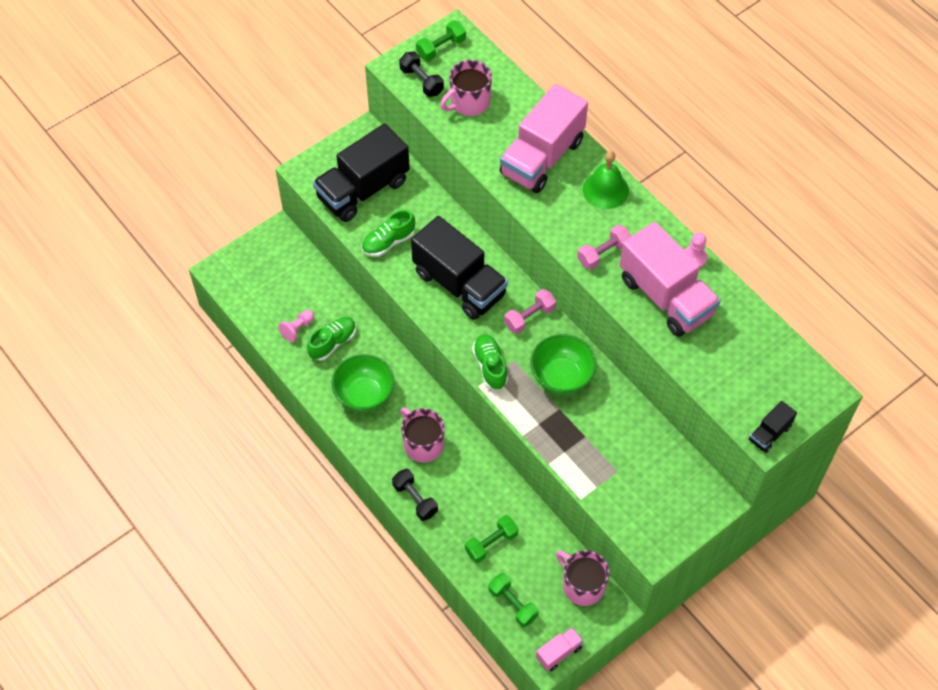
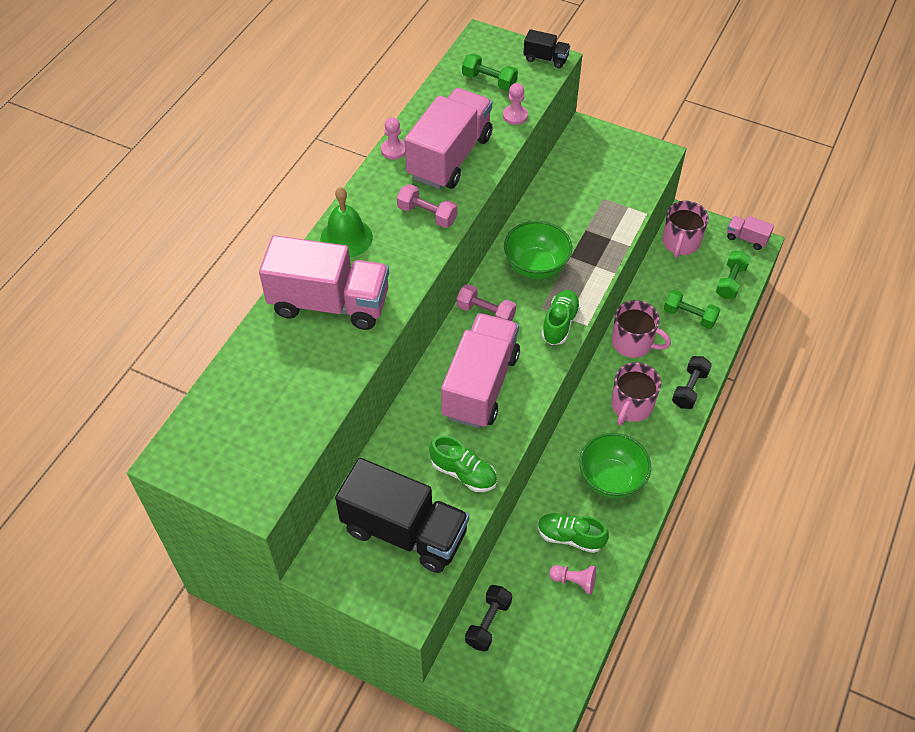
camera: 115 degrees left, 5 degrees down
(421, 81) = (268, 461): black dumbbell -> black dumbbell (488, 623)
(441, 48) = (203, 462): green dumbbell -> green dumbbell (489, 81)
(459, 284) = (480, 385): black truck -> pink truck
(469, 102) = (280, 399): pink mug -> pink mug (633, 343)
(490, 366) = (560, 323): green shoe -> green shoe turned 150 degrees clockwise
(697, 370) = (515, 116): none -> pink pawn

